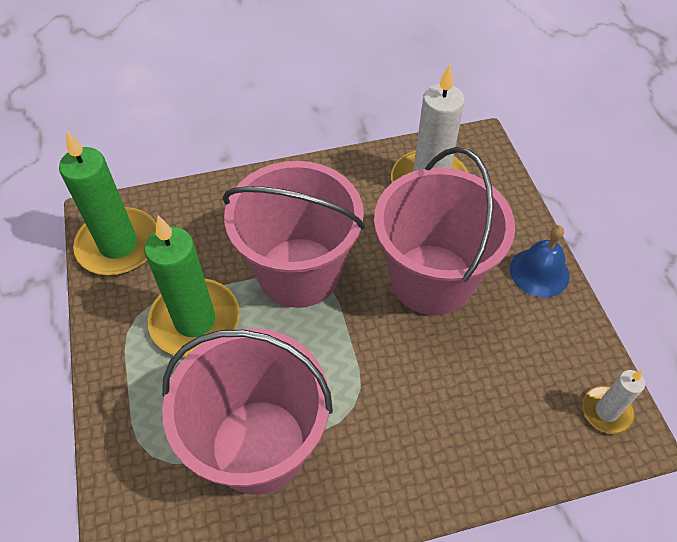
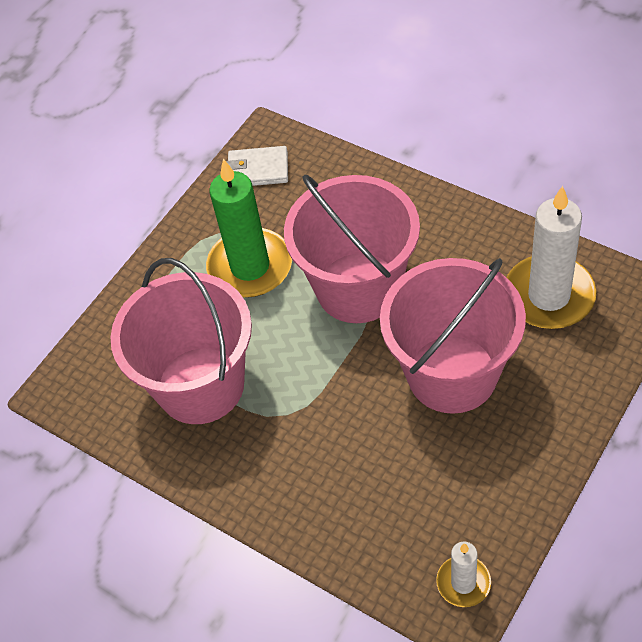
camera: 55 degrees right, 0 degrees up
(118, 245) = (258, 169): green candle -> white wallet
(539, 272) = (549, 441): blue bell -> none

